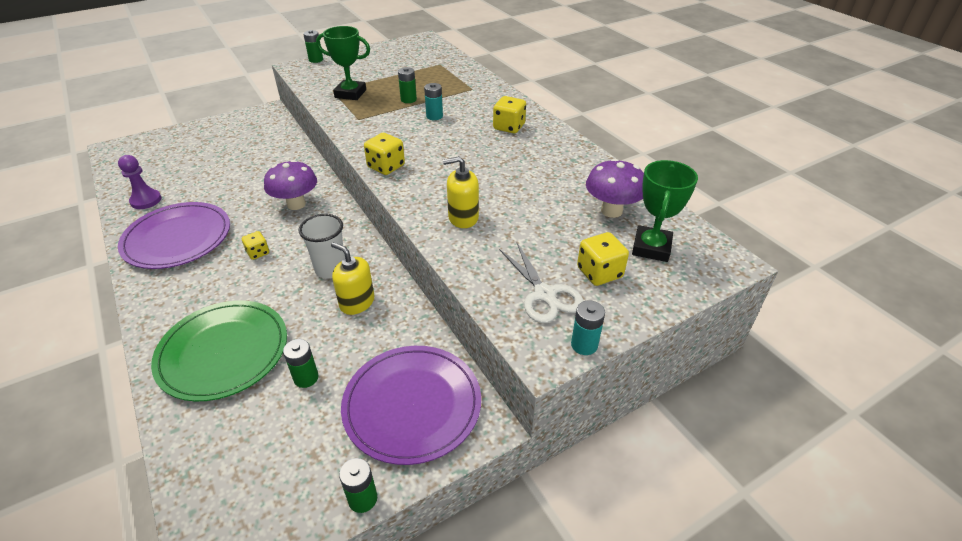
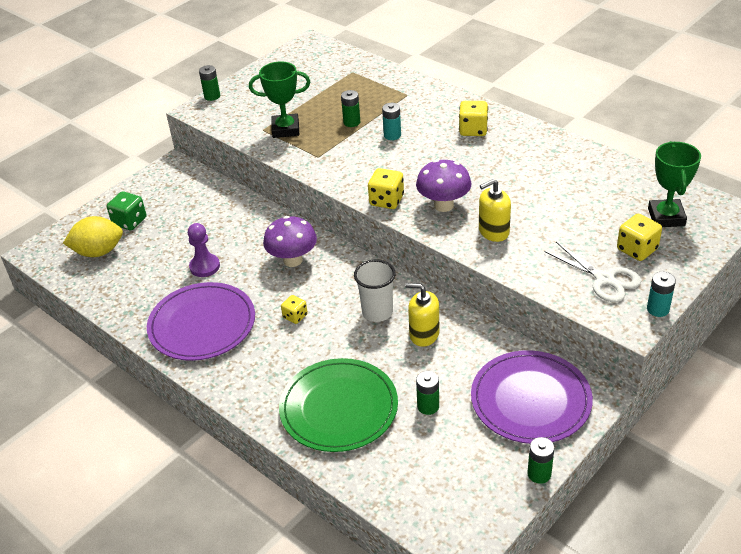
camera: 15 degrees left, 0 degrees up
(146, 200) = (131, 297): purple pawn -> purple pawn (205, 266)
(155, 159) = (98, 252): none -> yellow lemon
(199, 143) = (130, 221): none -> green dice
(611, 211) = (616, 192): purple mushroom -> purple mushroom (443, 205)

